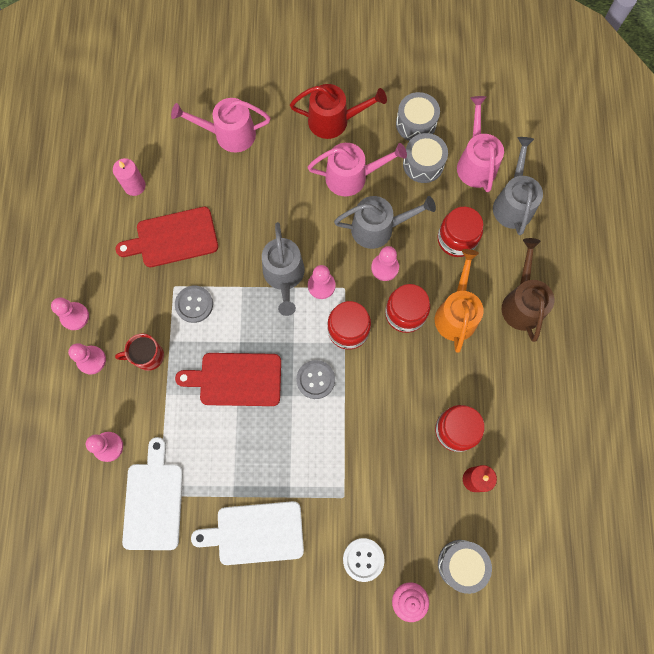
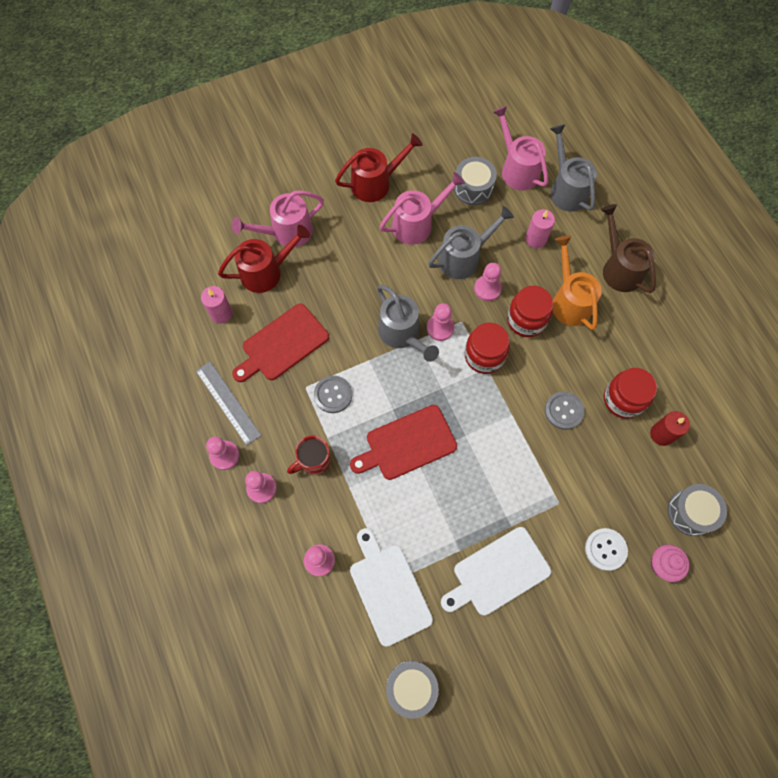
camera: 25 degrees left, 5 degrees down
(101, 270) = (228, 402): none -> grey ruler
(192, 164) = (266, 272): none -> red watering can
(315, 379) = (479, 412): grey button -> grey button (563, 411)
(416, 124) = (448, 157): grey drum -> grey drum (411, 687)
(456, 239) = (536, 239): red jar -> pink candle

